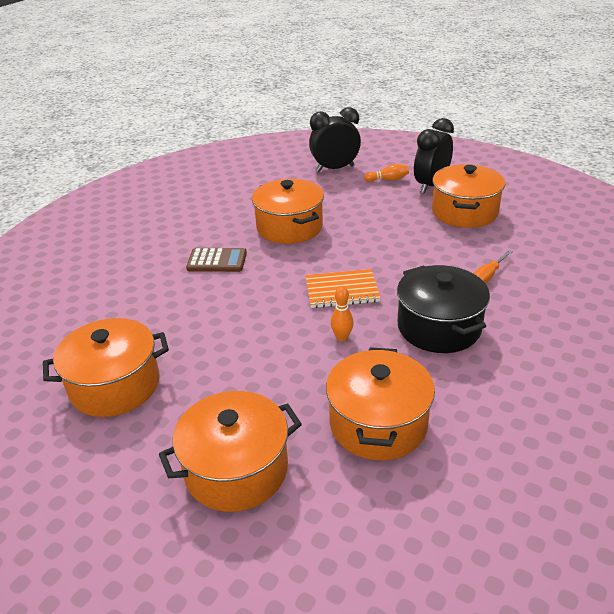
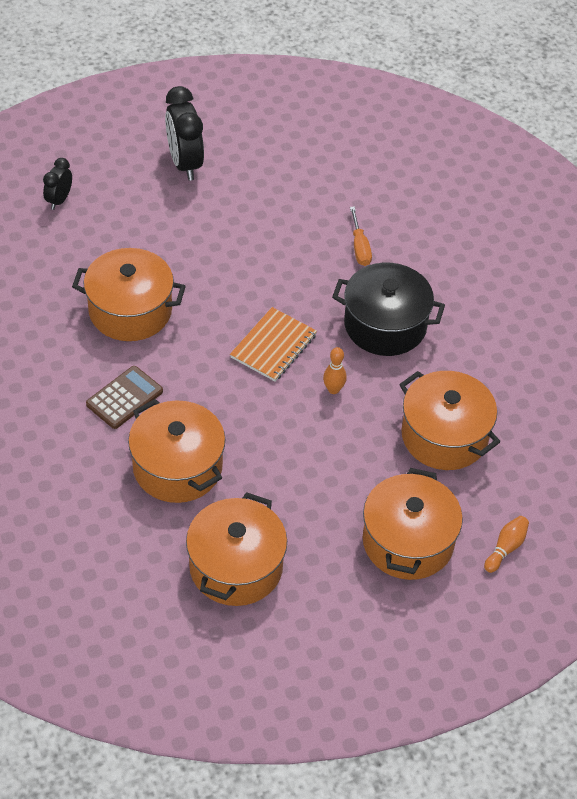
camera: 55 degrees left, 15 degrees up
(335, 168) = (59, 200): black clock -> black clock, size x0.56
(388, 179) = (134, 182): orange bowling pin -> orange bowling pin (506, 548)
(464, 212) = (256, 181): orange pot -> orange pot (177, 467)

